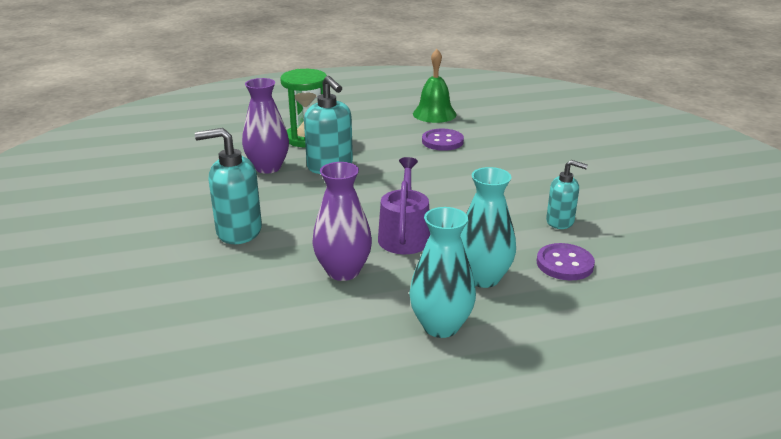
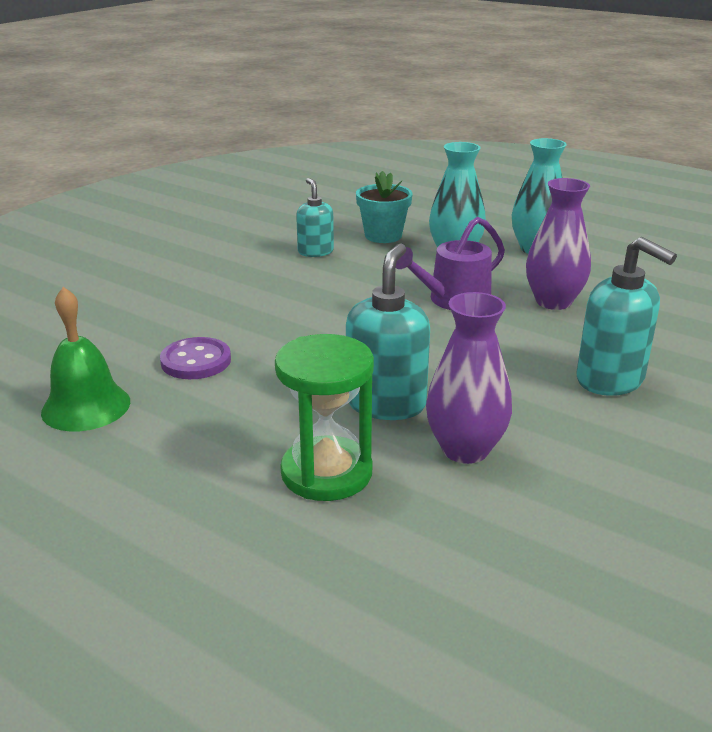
camera: 130 degrees left, 0 degrees up
(564, 264) = (383, 236): purple button -> turquoise flower pot

